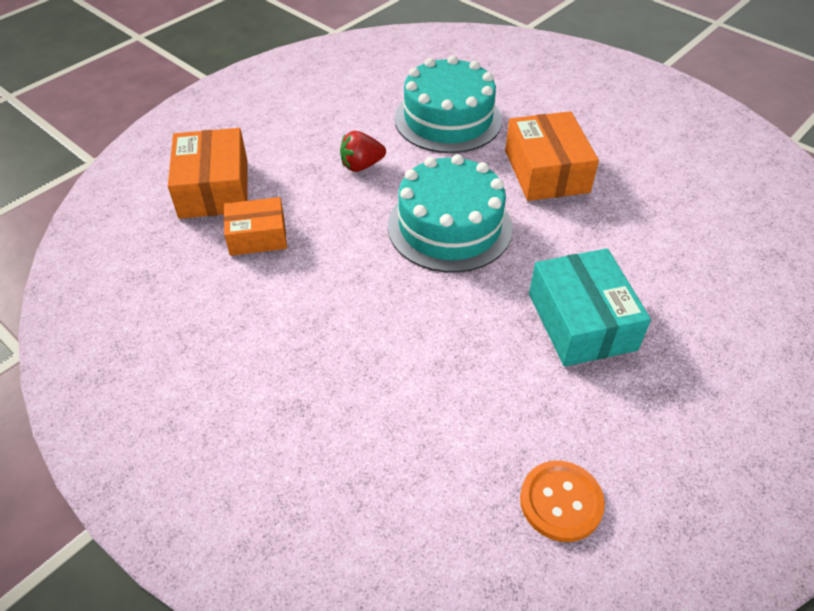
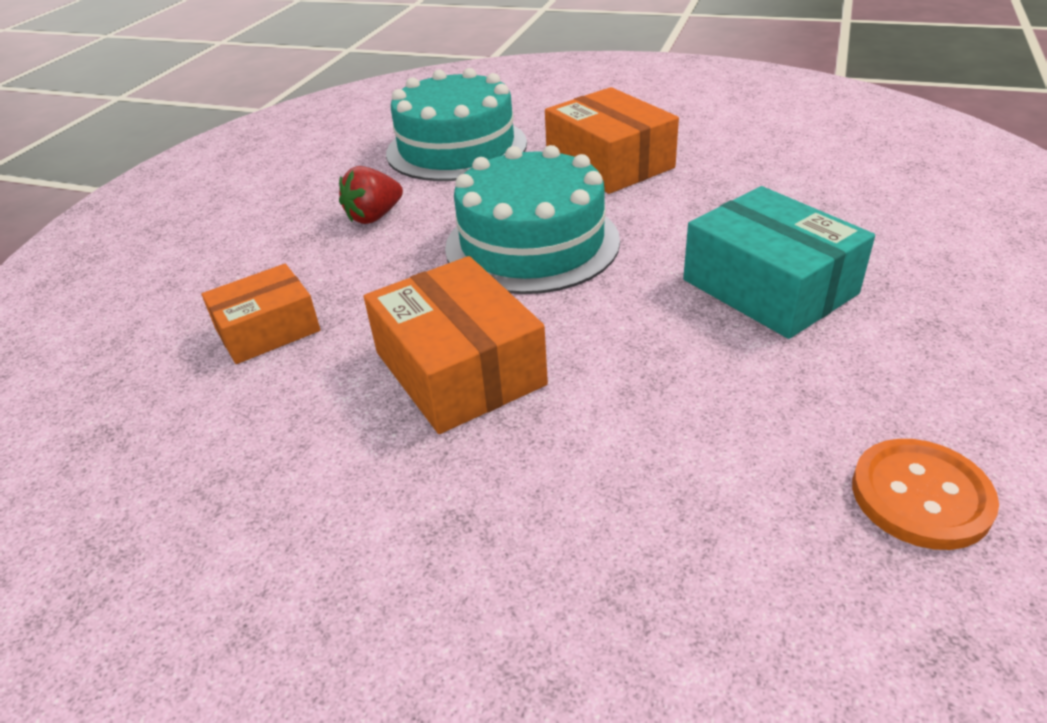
camera: 20 degrees left, 10 degrees down
(214, 188) = (171, 296): orange box -> orange box (459, 368)

